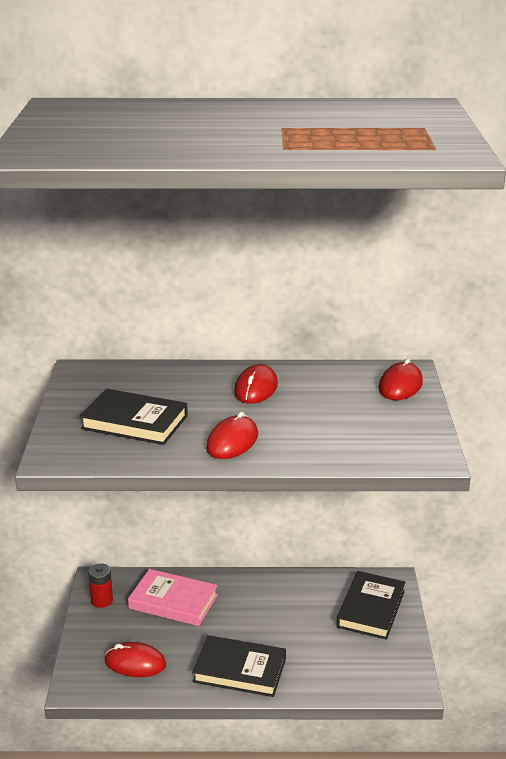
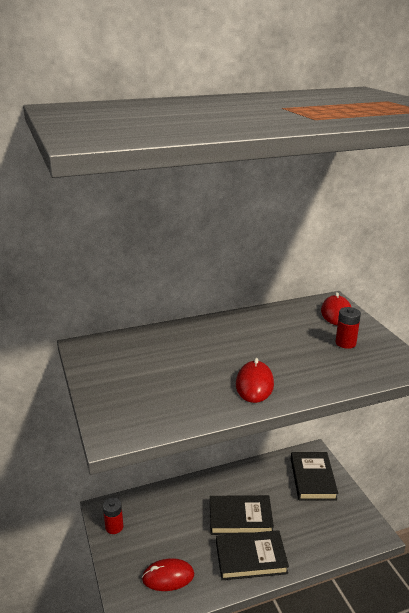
camera: 20 degrees left, 0 degrees up
(135, 422) = (162, 384): black book -> black book (240, 518)
(173, 602) = (170, 512): pink book -> none
(256, 388) = (236, 335): red mouse -> none
(378, 420) = (345, 343): none -> red battery

